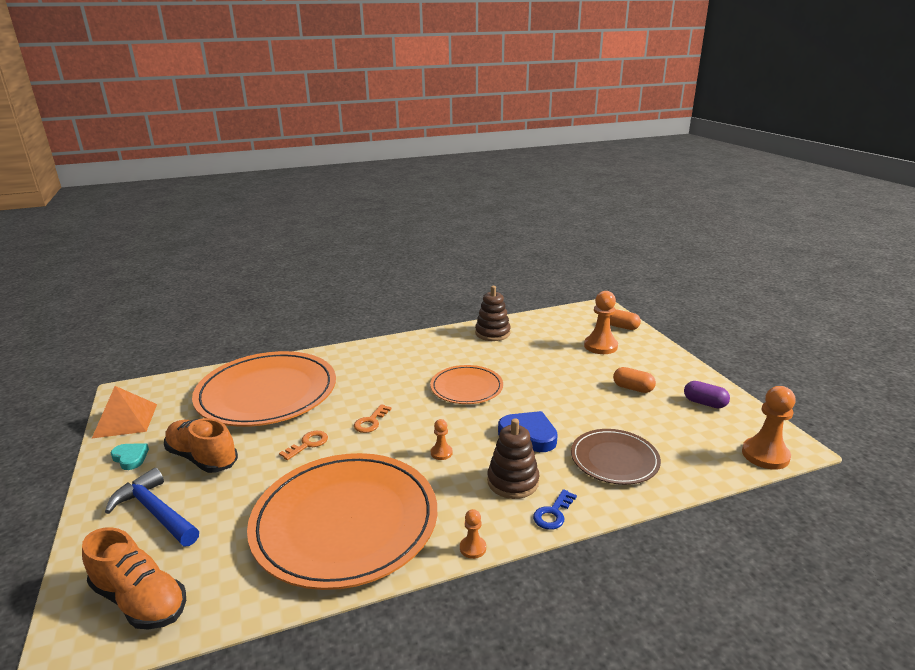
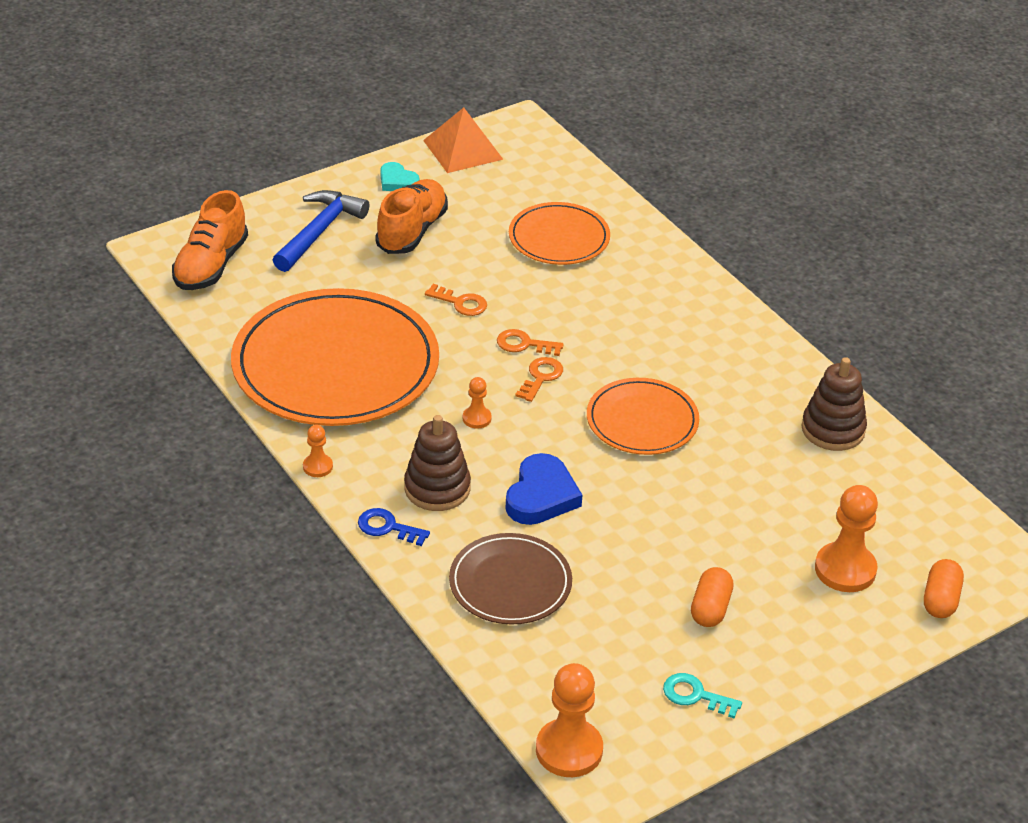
camera: 75 degrees right, 15 degrees up
(130, 458) = (397, 181): turquoise heart -> turquoise heart turned 105 degrees clockwise
(267, 393) = (559, 238): orange plate -> orange plate, size x0.53
(409, 419) = (541, 377): none -> orange key
(704, 403) = (695, 695): purple capsule -> turquoise key

